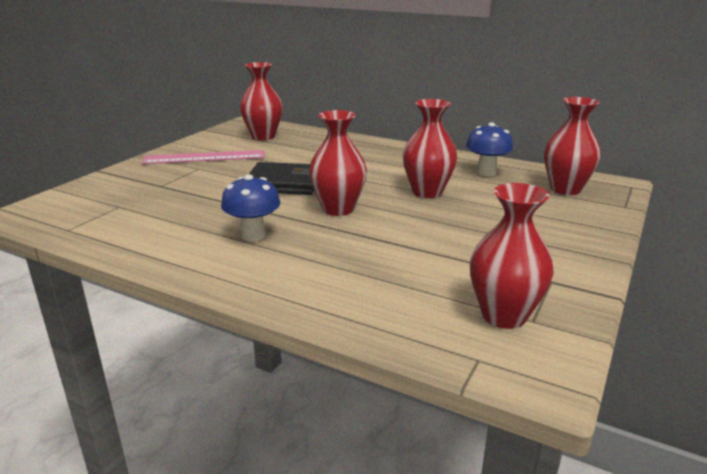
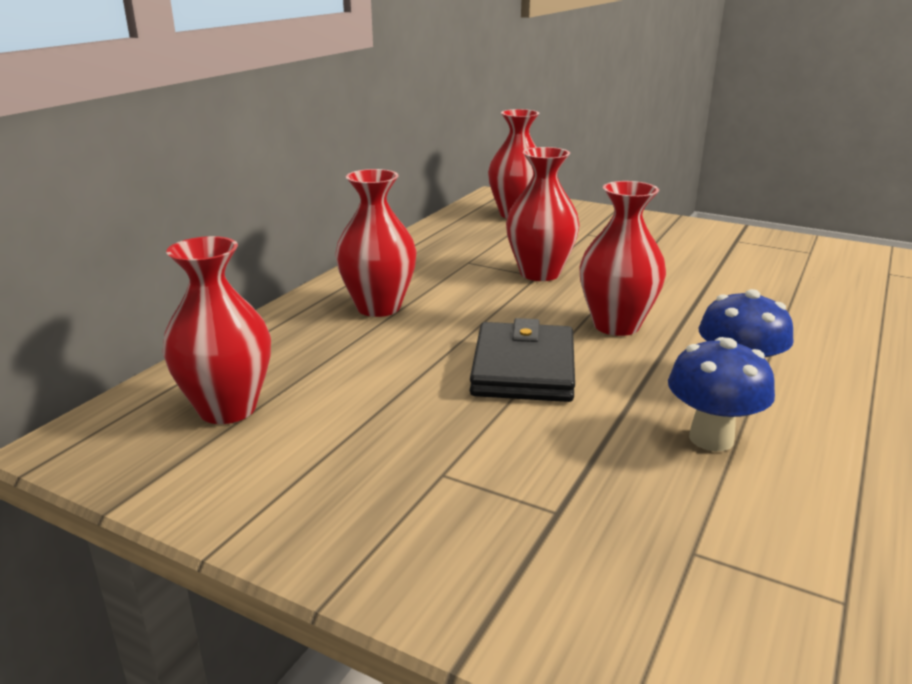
camera: 90 degrees left, 0 degrees up
(204, 157) = (366, 474): pink ruler -> none
(486, 172) = (464, 241): blue mushroom -> blue mushroom (711, 438)
(504, 316) = (813, 260): red vase -> red vase (378, 307)

